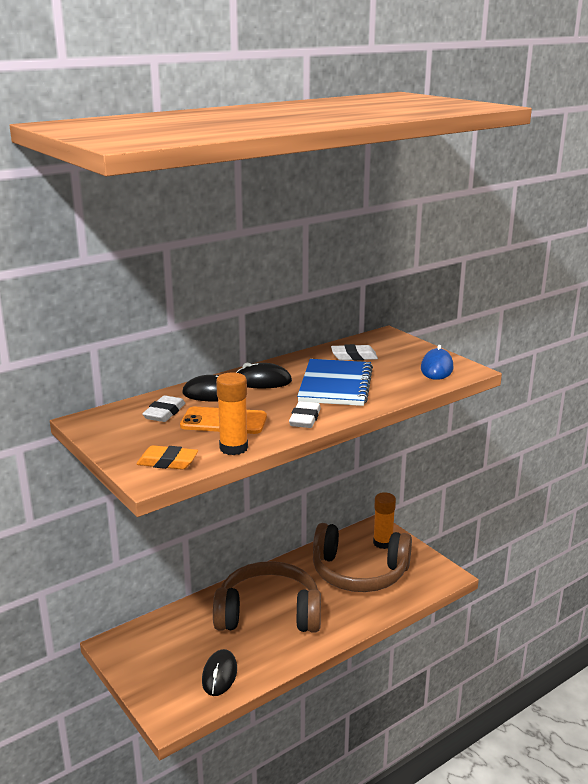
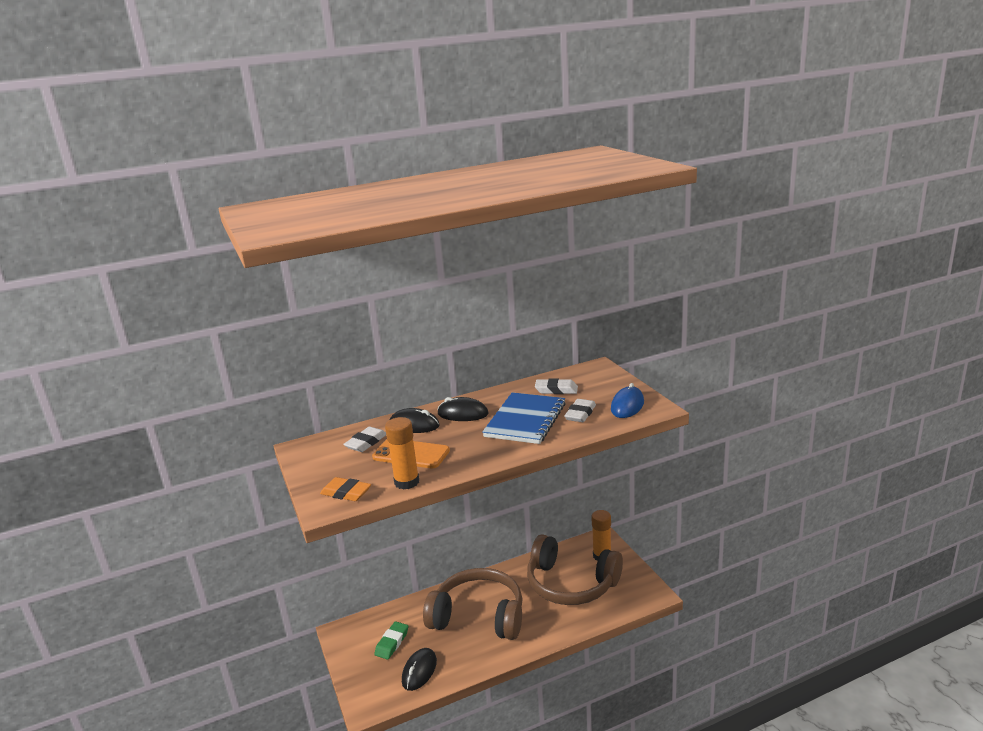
camera: 15 degrees right, 0 degrees up
(178, 649) = (392, 643): none -> green eraser
(305, 419) = (481, 455): white eraser -> white eraser (580, 414)

